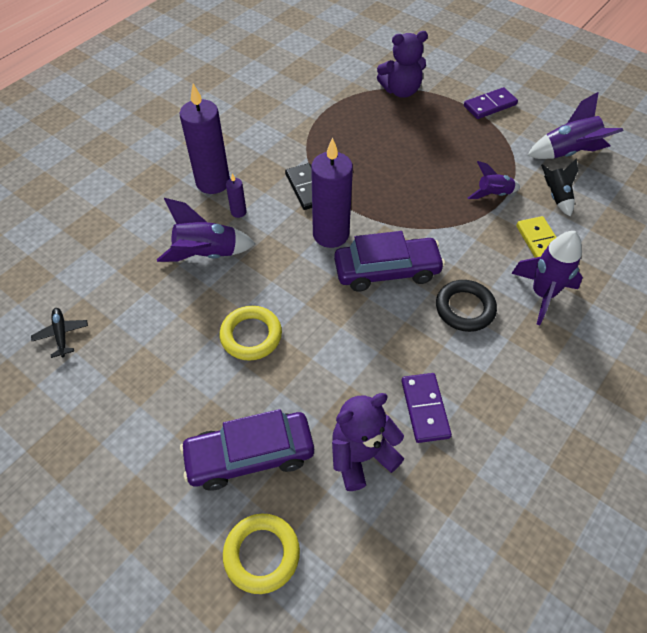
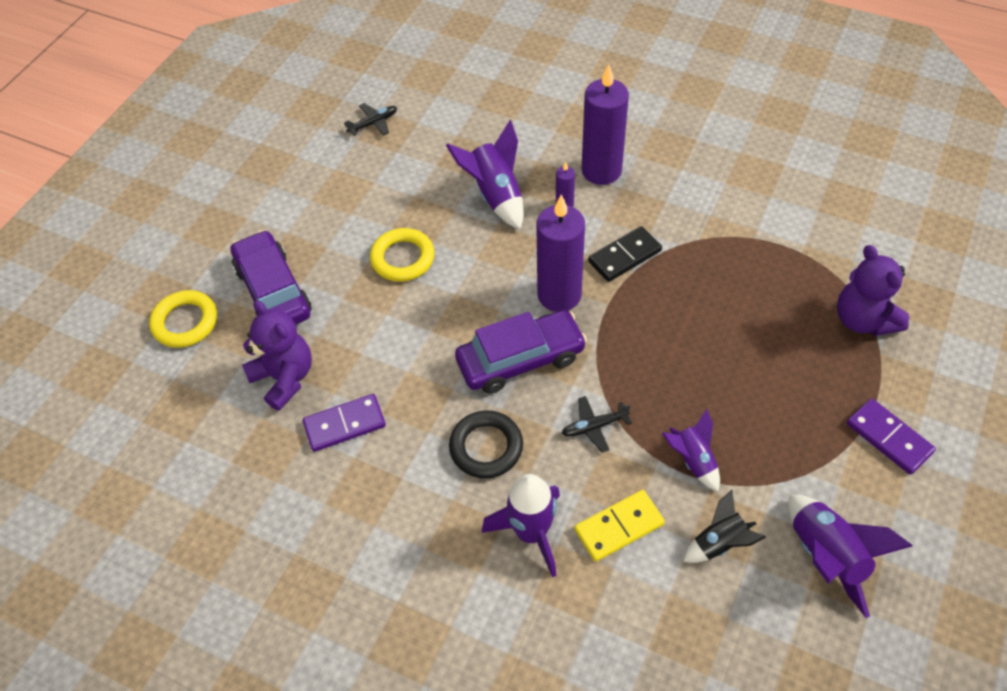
camera: 80 degrees right, 0 degrees up
(387, 271) = (520, 359): purple car -> purple car turned 90 degrees counterclockwise
(457, 239) = (594, 426): none -> black plane

